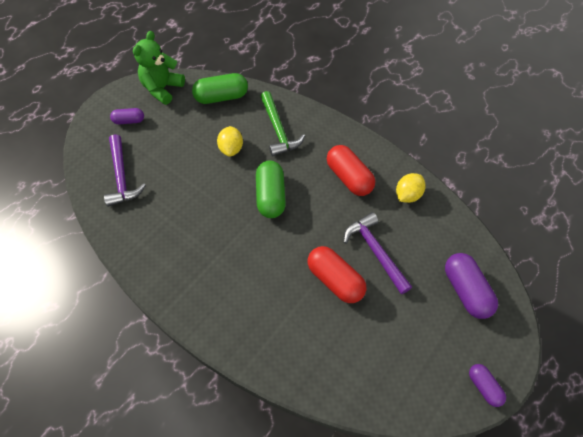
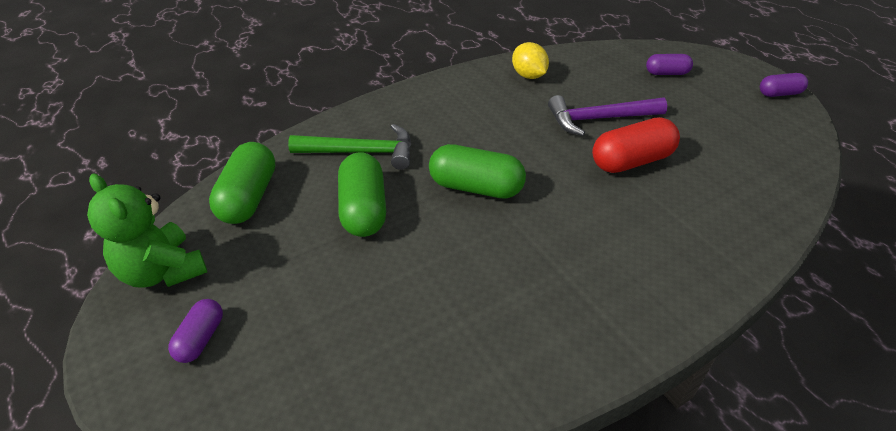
camera: 70 degrees left, 15 degrees down
(122, 177) = (333, 375): purple hammer -> none
(231, 149) = (363, 209): yellow lemon -> green capsule
(349, 178) = (481, 111): red capsule -> none
(465, 291) = (666, 73): purple capsule -> purple capsule, size x0.58

